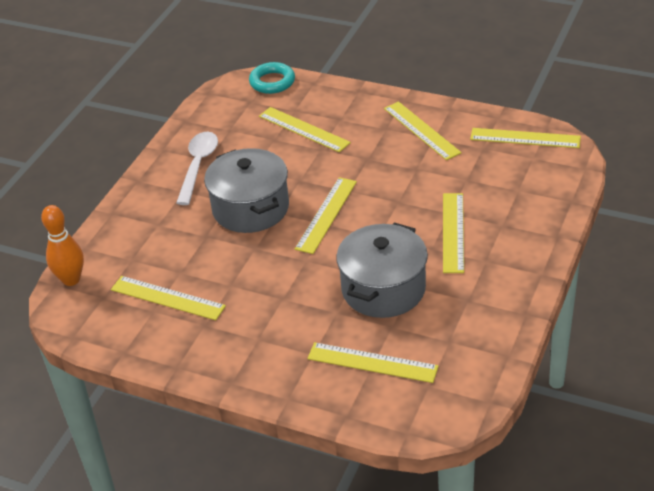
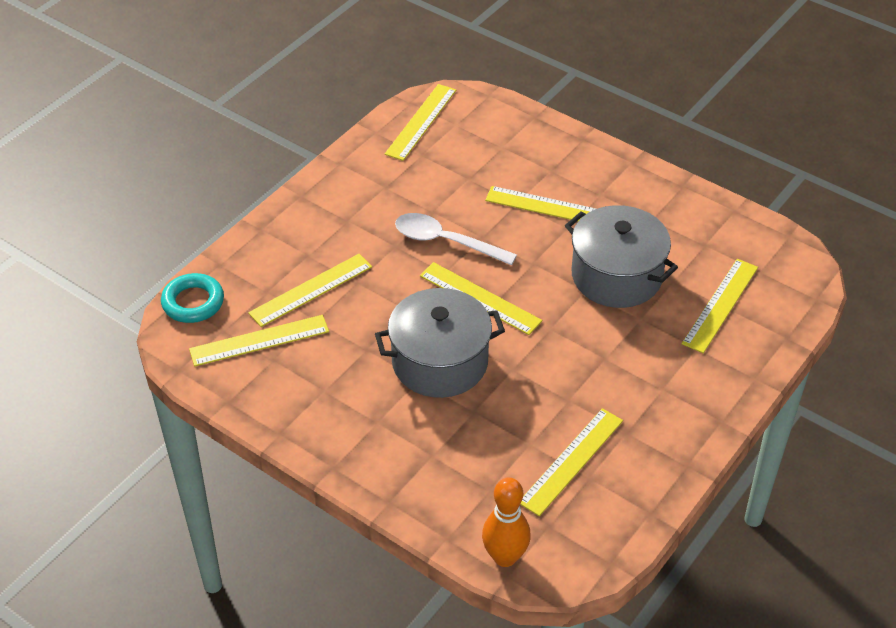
camera: 80 degrees left, 5 degrees up
(198, 166) = (333, 401): white spoon -> white spoon (446, 241)
(421, 130) = (366, 193): yellow ruler -> yellow ruler (259, 341)

